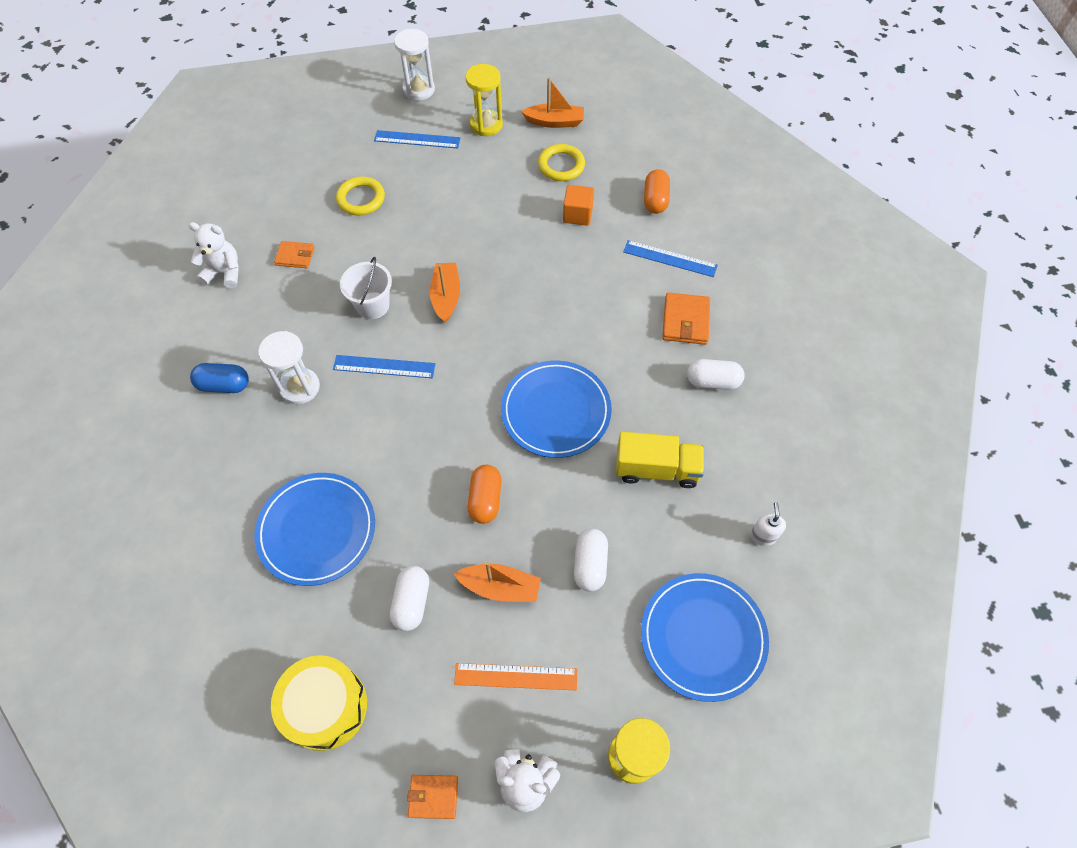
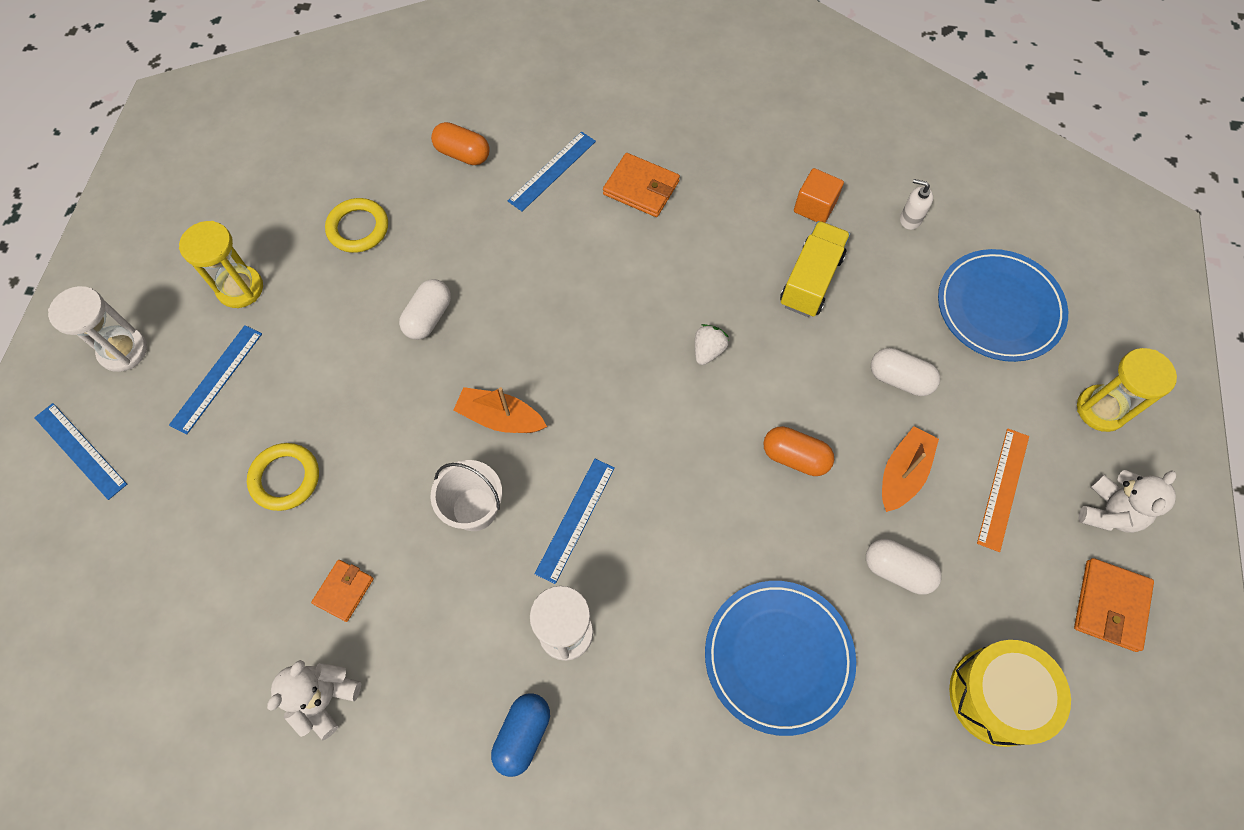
camera: 70 degrees left, 5 degrees up
(346, 99) = (80, 450): none -> blue ruler
(433, 796) = (1110, 605): orange wallet -> orange wallet, size x1.52
(554, 122) = (282, 211): orange boat -> none
(556, 411) = (708, 351): blue plate -> white strawberry
(577, 214) = (444, 237): orange cube -> orange cube (814, 207)
(712, 381) = (726, 193): white capsule -> white capsule (428, 317)

